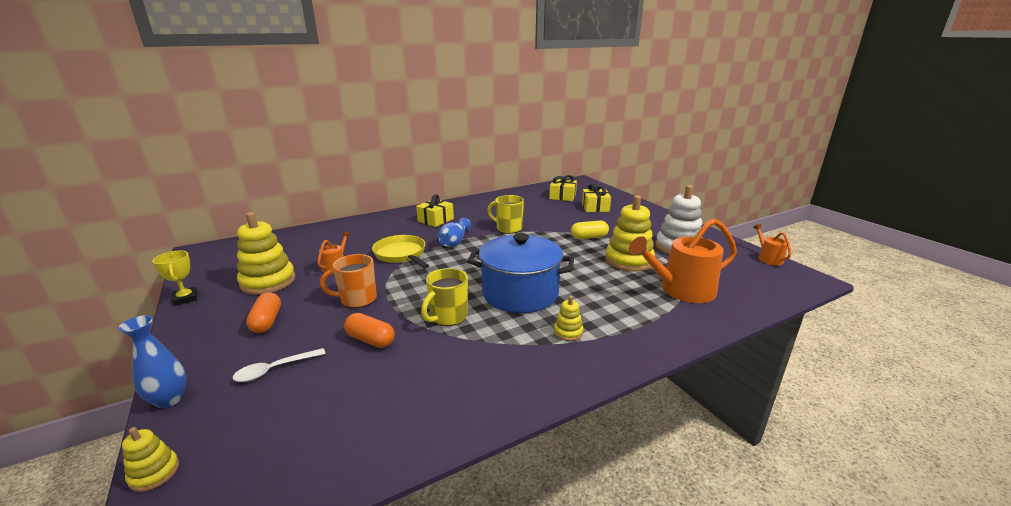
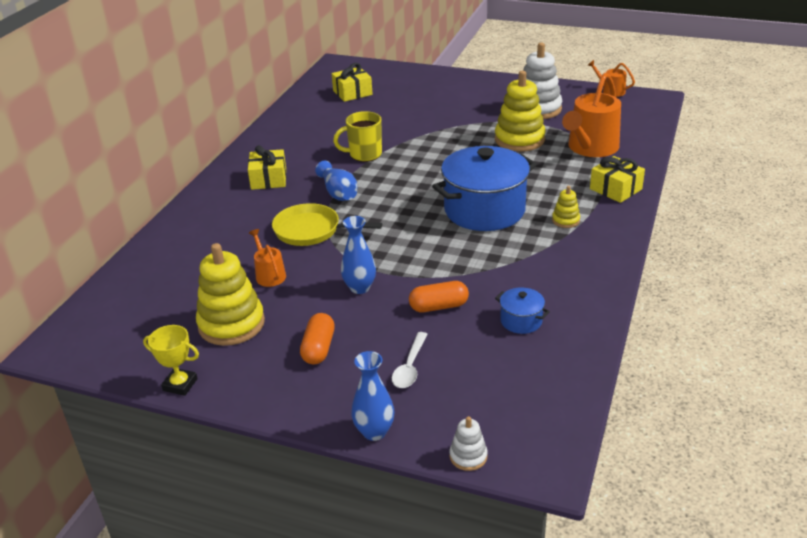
camera: 40 degrees left, 10 degrees up
(154, 473) = (468, 456): yellow stacking toy -> white stacking toy
(267, 321) = (318, 348): orange capsule -> orange capsule turned 60 degrees clockwise
(357, 299) = (360, 288): orange mug -> blue vase
(395, 389) = (521, 321): none -> blue pot
(448, 317) = (464, 258): yellow mug -> none
(589, 237) = (453, 131): yellow capsule -> none
(595, 207) = (406, 94): yellow gift -> yellow gift (615, 189)

